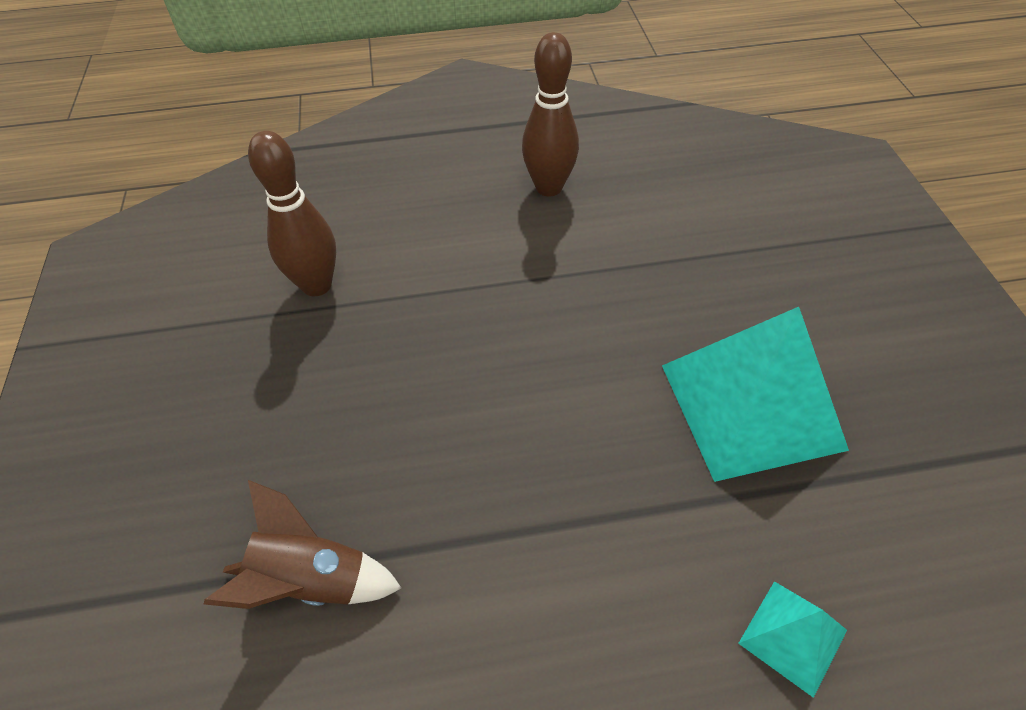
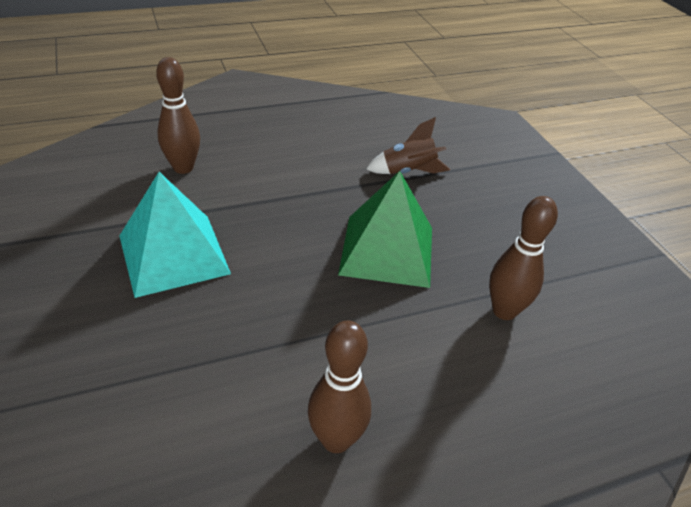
camera: 165 degrees right, 10 degrees down
(428, 387) = (387, 250): none -> green pyramid
(793, 637) = (183, 168): turquoise pyramid -> brown bowling pin

